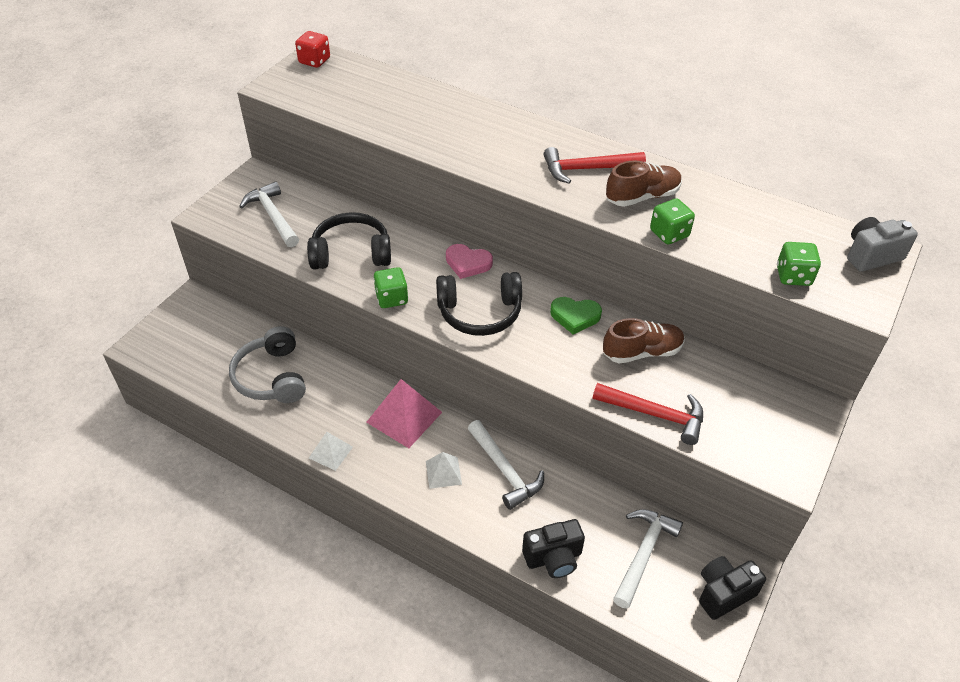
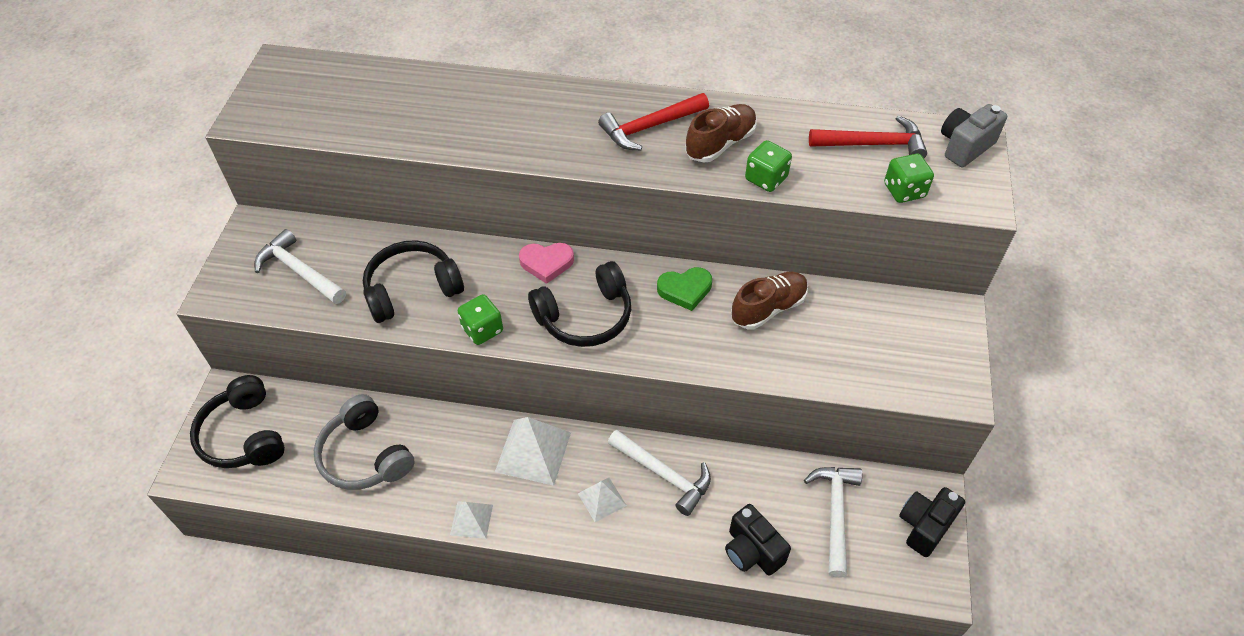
camera: 20 degrees left, 5 degrees up
(189, 333) = (243, 435): none -> black headphones
(314, 61) = (281, 73): red dice -> none
(404, 417) = (533, 452): pink pyramid -> white pyramid
(553, 558) = (752, 551): black camera -> black camera turned 90 degrees clockwise
(655, 414) = (810, 372): red hammer -> red hammer (873, 144)

